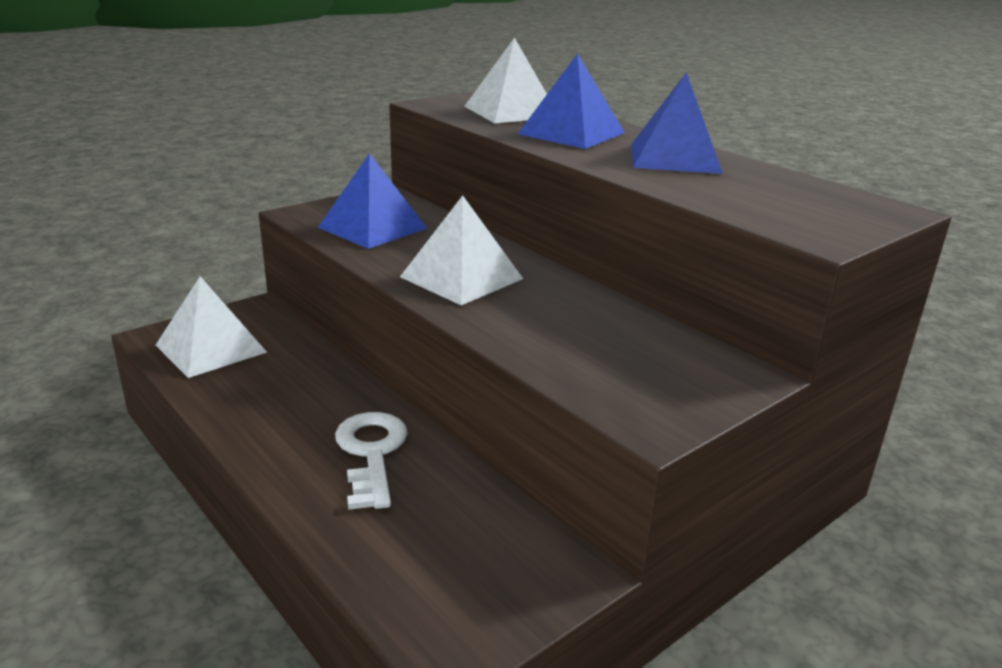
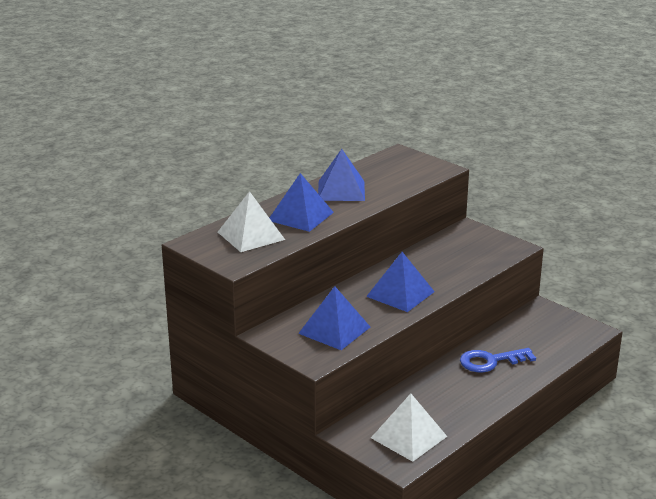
camera: 95 degrees left, 0 degrees up
(371, 453) = (490, 361): white key -> blue key
(462, 277) = (400, 294): white pyramid -> blue pyramid

